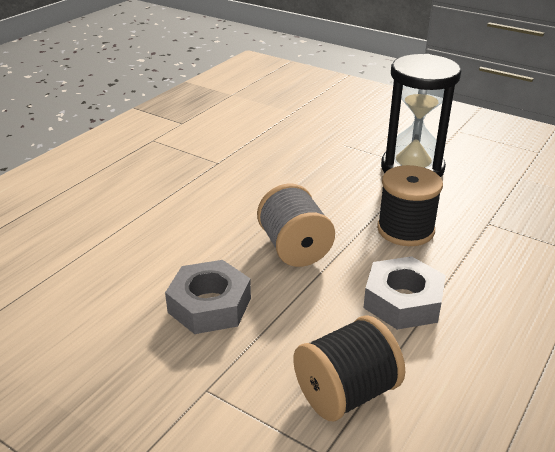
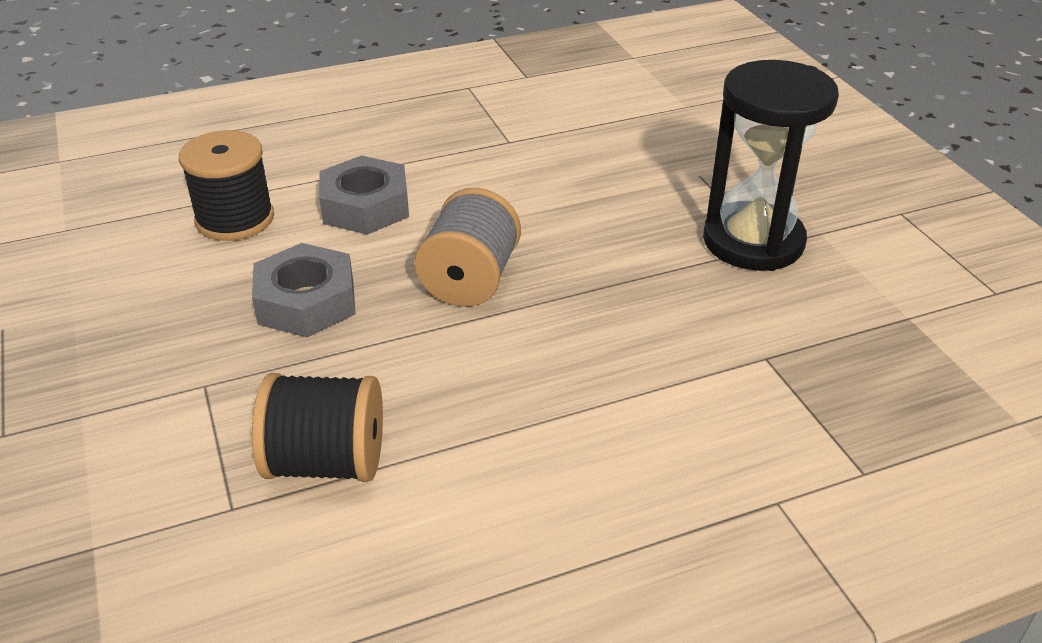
camera: 35 degrees right, 5 degrees up
(403, 301) = (517, 399): grey nut -> grey nut (365, 206)
(405, 230) = (635, 316): black spool -> black spool (235, 219)

